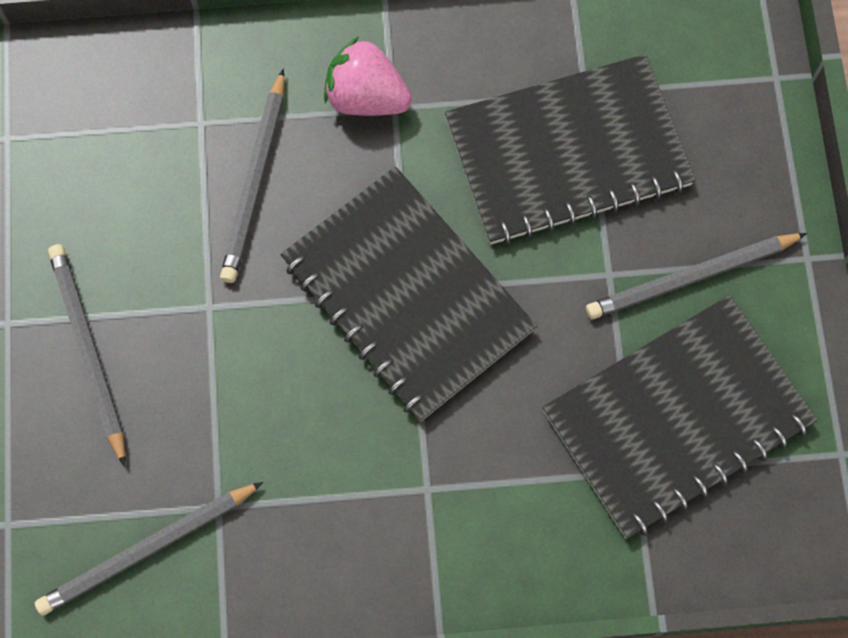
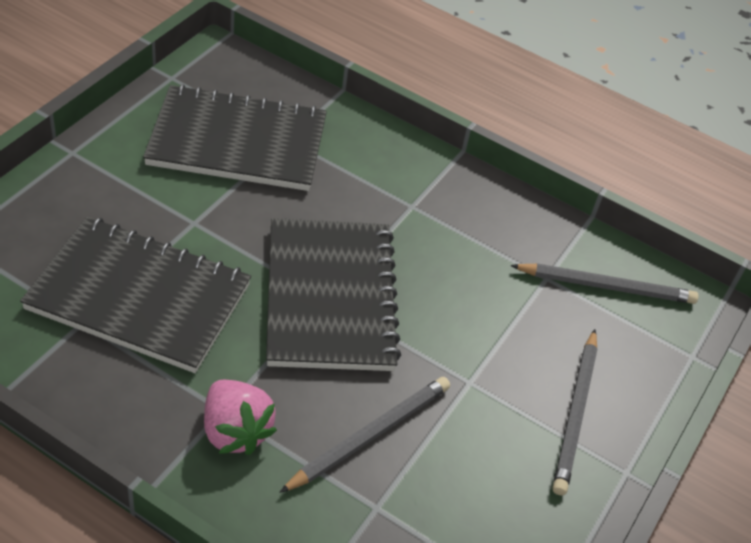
camera: 150 degrees left, 25 degrees down
(691, 278) = (149, 188): grey pencil -> none

